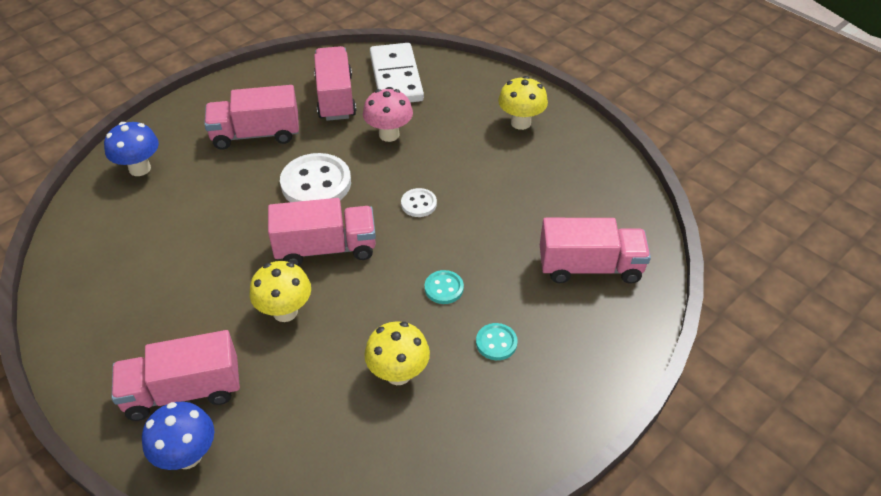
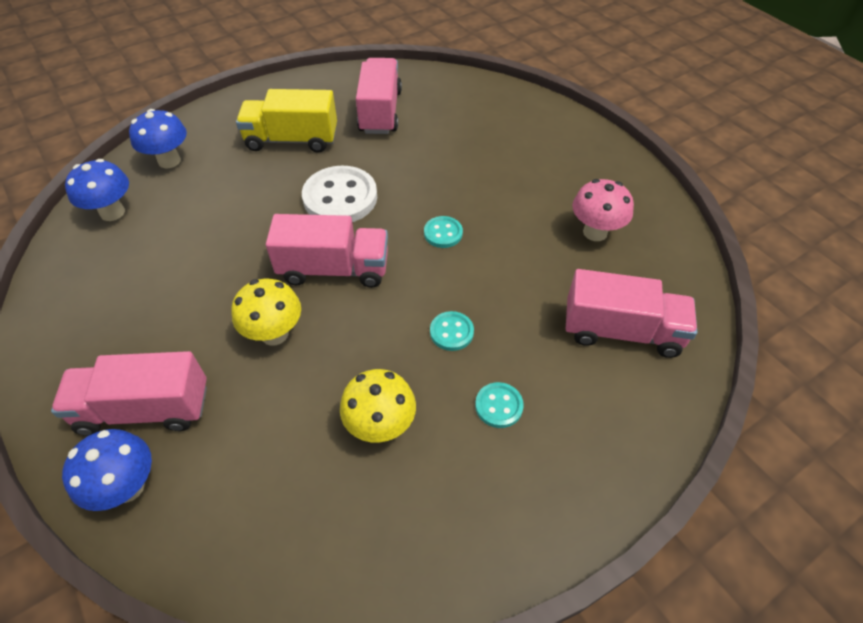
camera: 10 degrees right, 5 degrees up
(98, 224) = (112, 212): none -> blue mushroom
(256, 134) = (292, 140): pink truck -> yellow truck
(389, 134) = (427, 155): pink mushroom -> pink mushroom (595, 232)
(396, 77) = (446, 98): white domino -> none
(418, 204) = (443, 233): white button -> turquoise button
(520, 123) = (569, 159): yellow mushroom -> none

